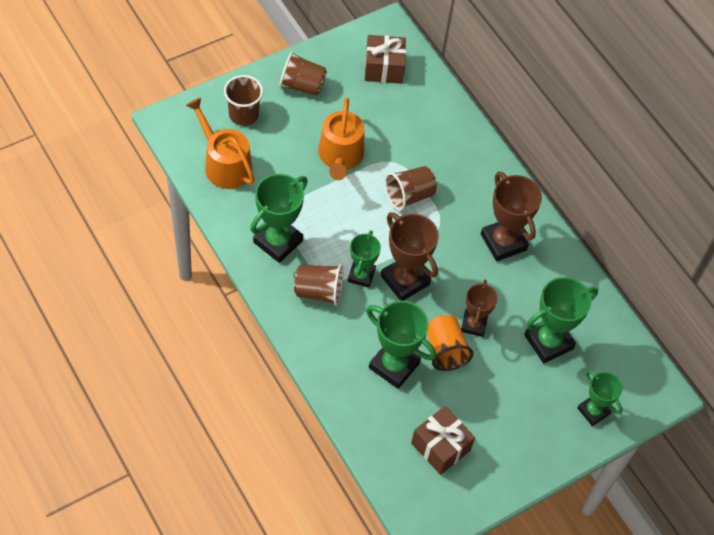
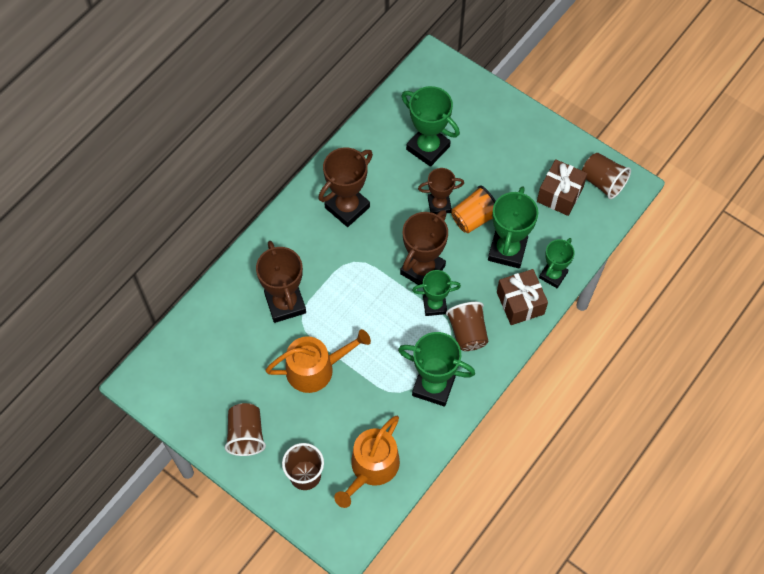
camera: 105 degrees left, 5 degrees up
(384, 68) = (193, 368): brown gift -> brown gift (520, 303)
(409, 196) = (333, 296): brown cup -> brown cup (602, 182)
(418, 155) = (285, 303): none -> brown trophy
(593, 411) = (473, 102): green trophy -> green trophy (553, 275)

